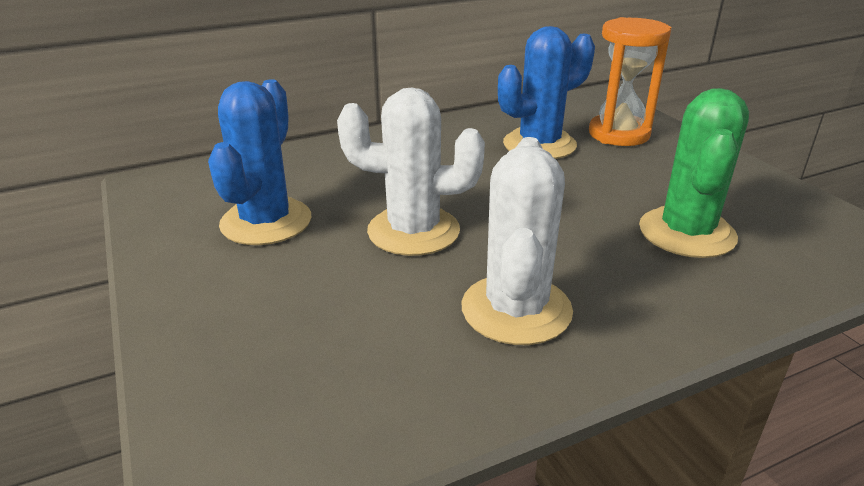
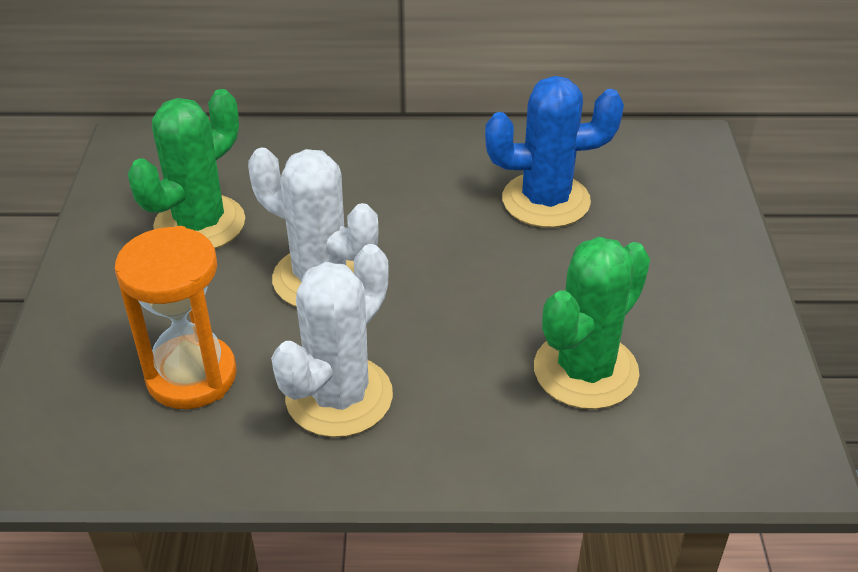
camera: 25 degrees right, 10 degrees up
(266, 222) = (200, 224): blue cactus -> green cactus
(619, 134) = (655, 211): orange hourglass -> orange hourglass (191, 376)

